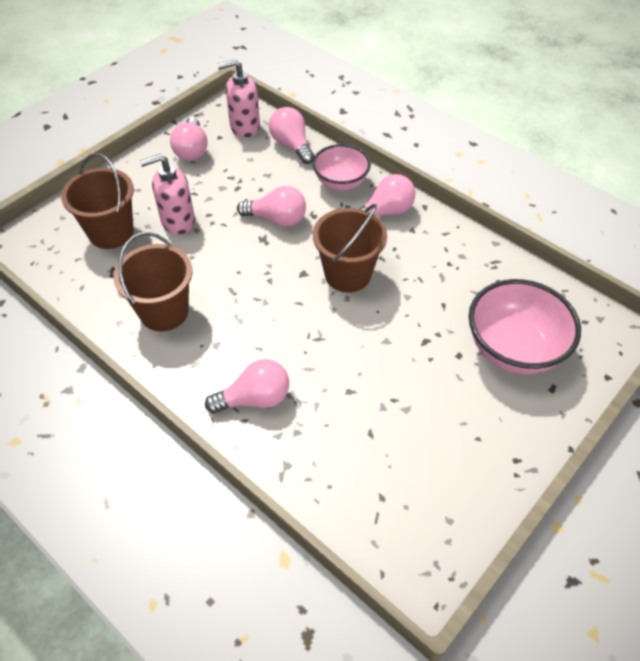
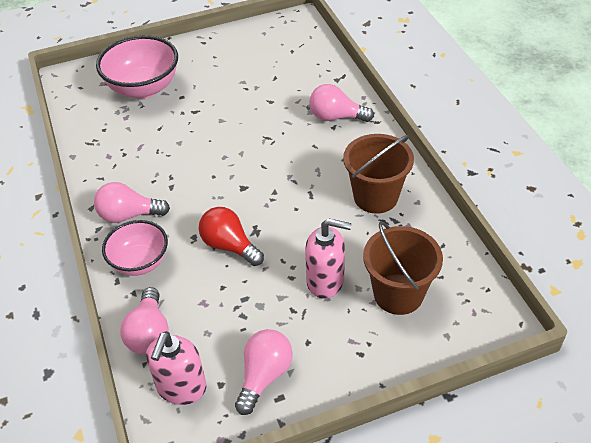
camera: 150 degrees left, 5 degrees down
(244, 127) = (181, 388): pink soap dispenser -> pink soap dispenser turned 90 degrees clockwise
(277, 219) = (229, 246): pink light bulb -> red light bulb
(348, 274) = (208, 173): brown bucket -> none

